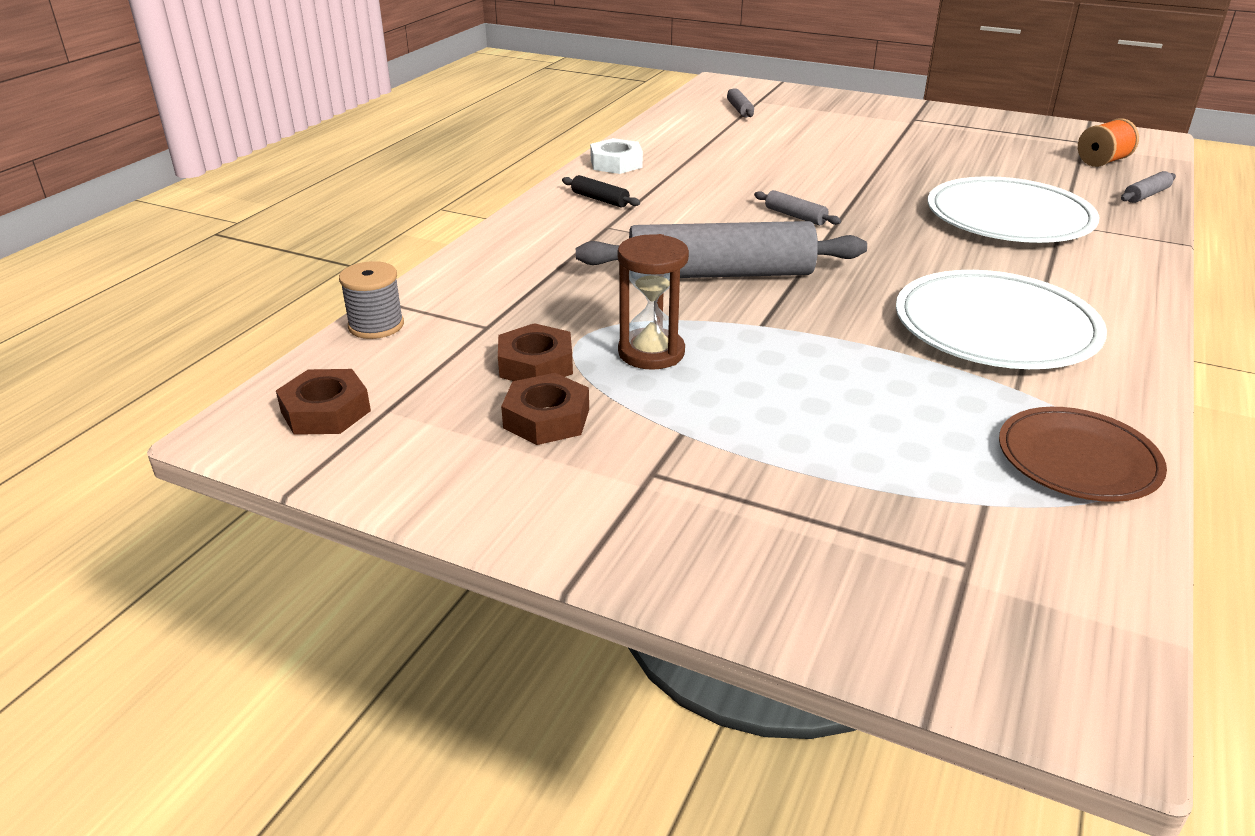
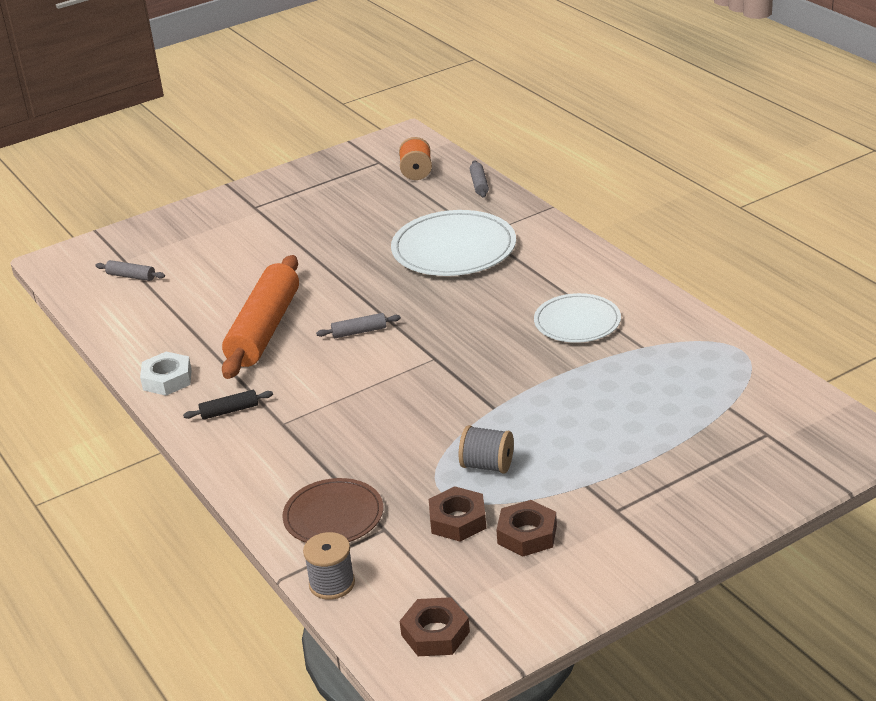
camera: 55 degrees left, 0 degrees up
(651, 352) = (487, 465): brown hourglass -> grey spool
(720, 274) = (411, 398): grey rolling pin -> none
(739, 177) = (264, 329): none -> orange rolling pin
(995, 327) = (577, 322): white plate -> white plate, size x0.64
(1078, 459) = (717, 360): brown plate -> brown plate (333, 516)

